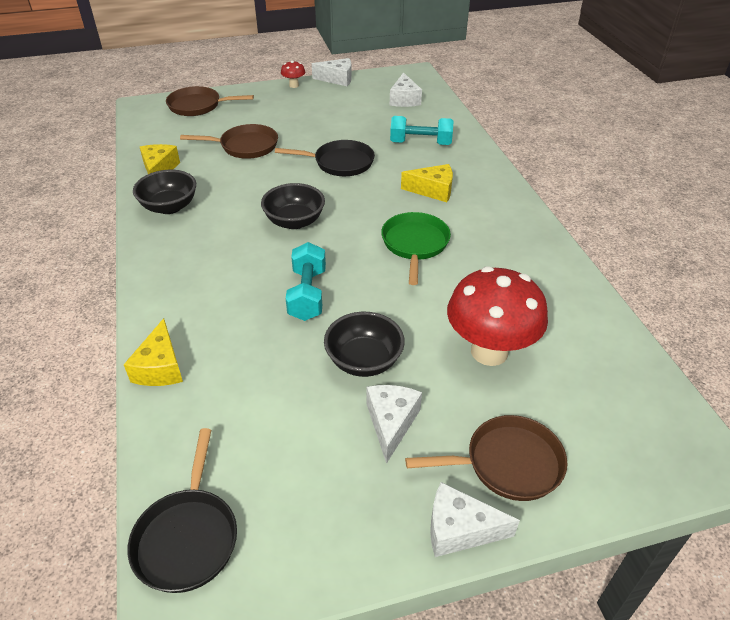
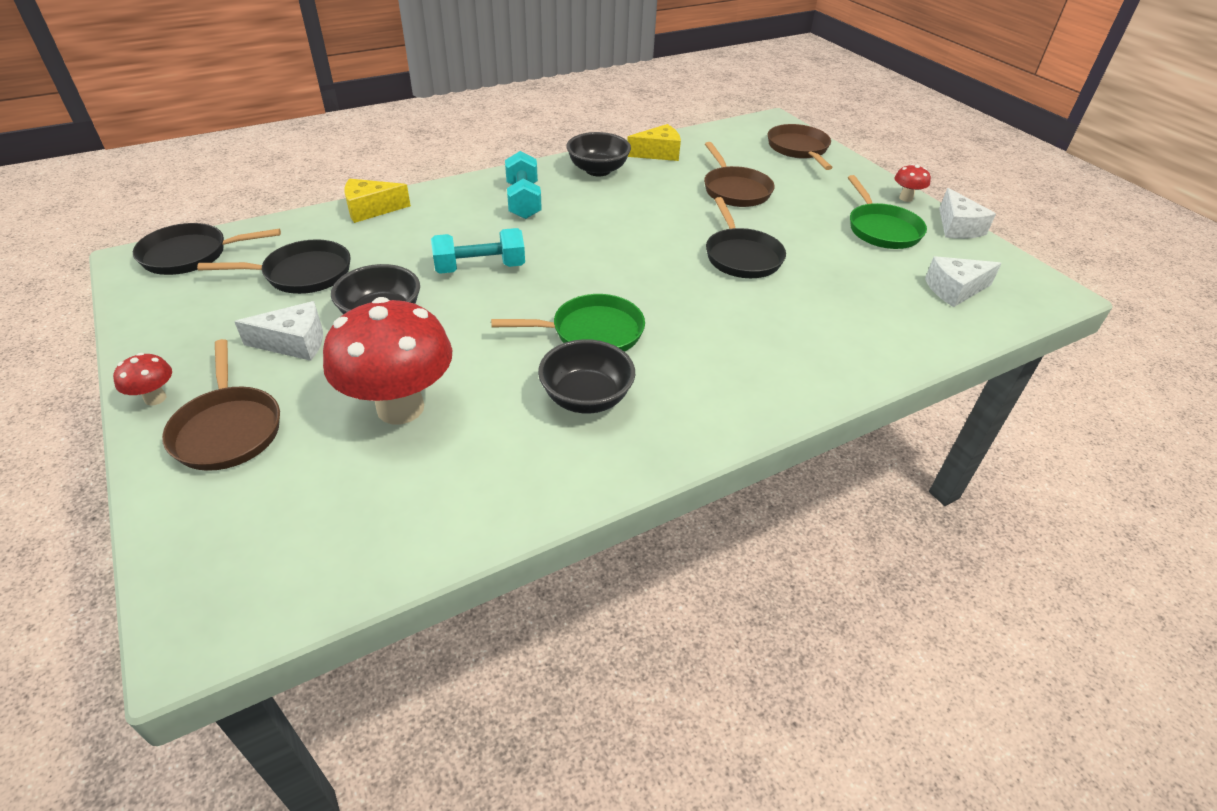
camera: 75 degrees right, 0 degrees up
(271, 423) = (302, 274): none -> black pan
(294, 221) = (603, 242): black bowl -> black bowl (586, 398)
(328, 104) = (881, 229): none -> green pan
(420, 143) = (838, 316): turquoise dumbbell -> turquoise dumbbell (523, 201)
(433, 190) = (721, 337): yellow cheese -> none
(459, 529) = (155, 398): white cheese -> red mushroom

